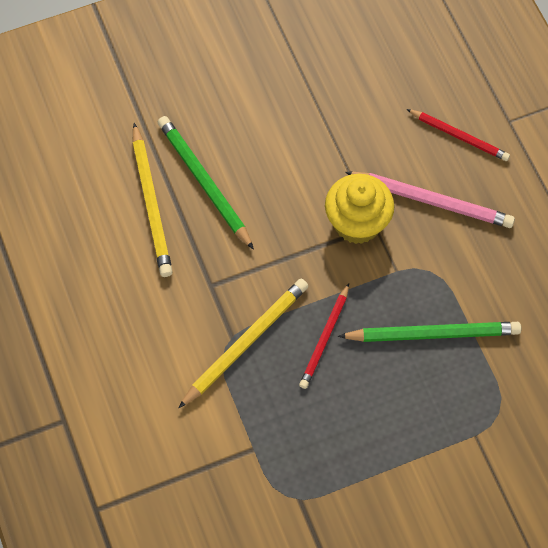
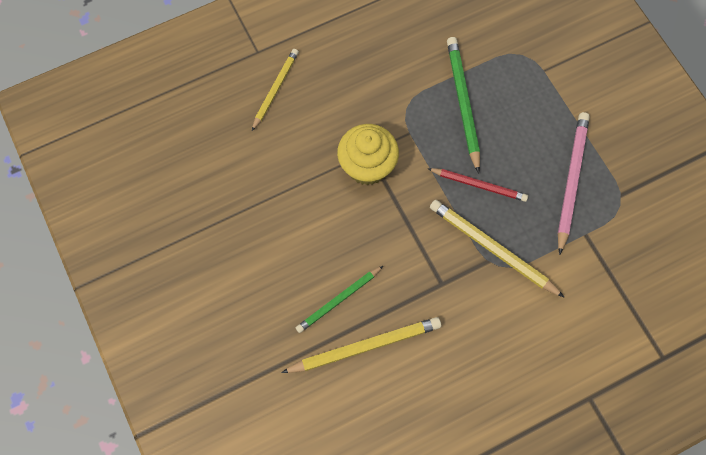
camera: 95 degrees left, 5 degrees up
(204, 182) = (338, 300): green pencil -> green pencil, size x0.67
(432, 201) = (340, 108): pink pencil -> pink pencil (571, 181)
(459, 136) = (275, 89): red pencil -> yellow pencil

